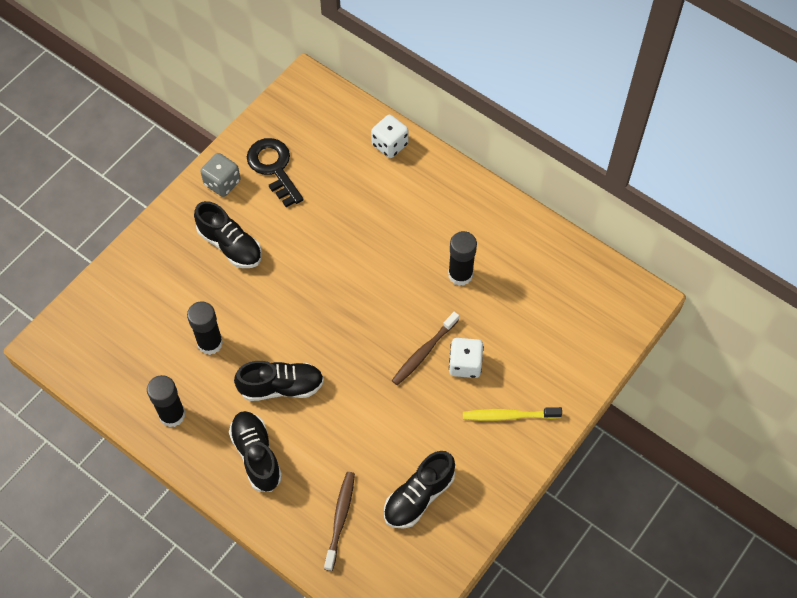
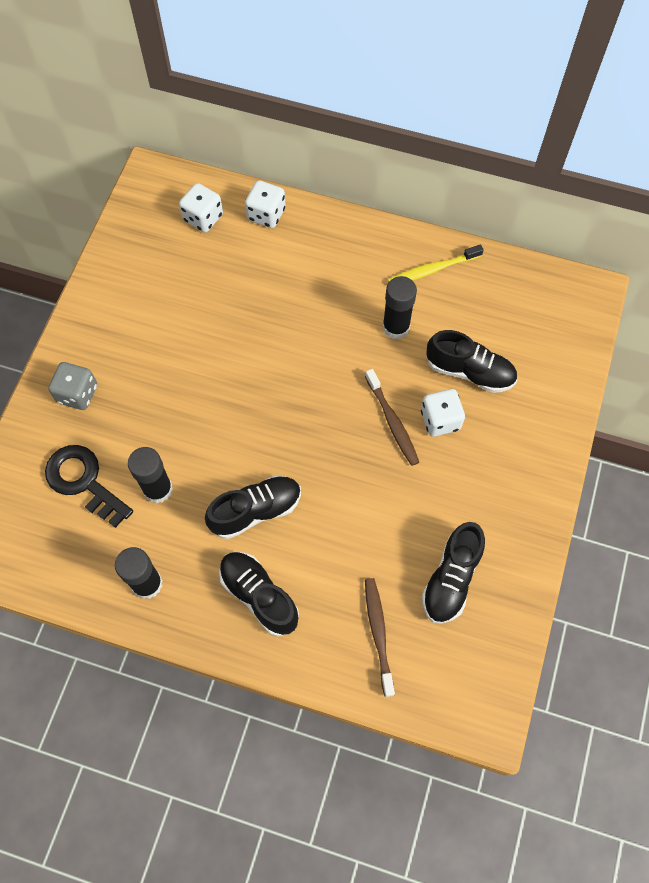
camera: 20 degrees left, 5 degrees up
(222, 183) = (102, 310): grey dice -> grey dice (77, 394)
(230, 245) = (137, 374): black shoe -> black shoe (469, 371)
(274, 168) = (152, 276): black key -> black key (83, 481)
(335, 131) = (203, 218): none -> white dice
(424, 352) = (392, 421): brown toothbrush -> brown toothbrush turned 45 degrees counterclockwise
(509, 416) = (508, 459): yellow toothbrush -> yellow toothbrush (432, 270)

